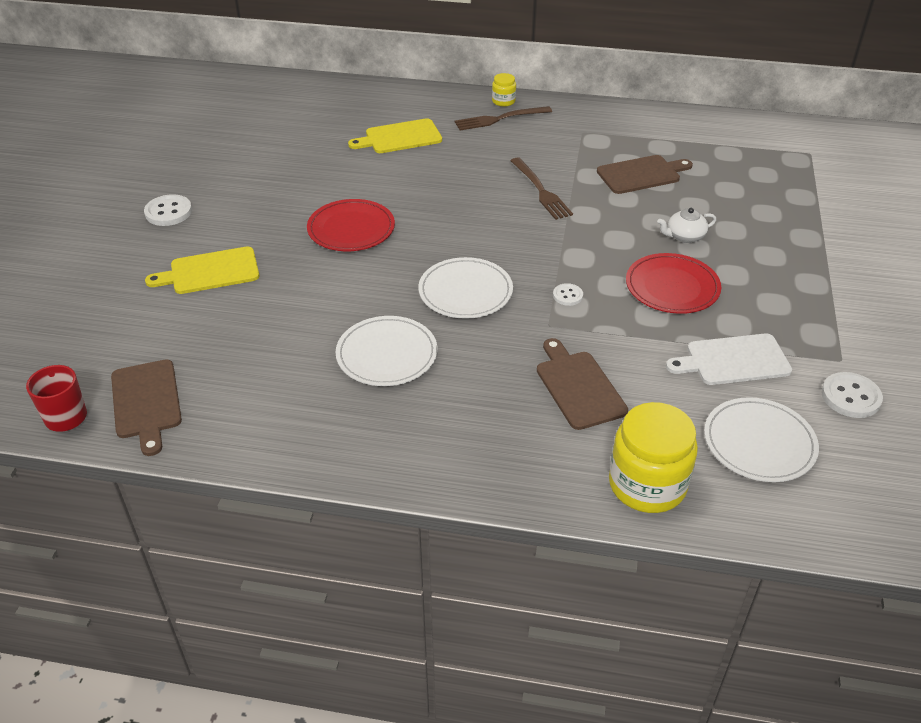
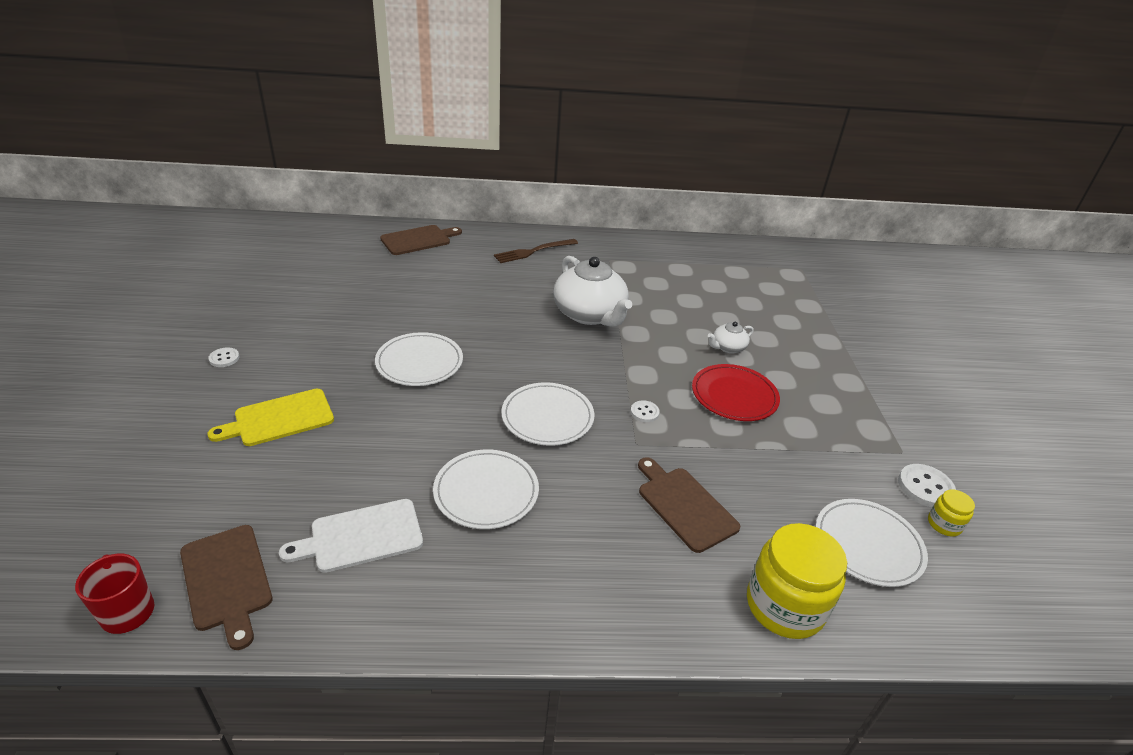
camera: 15 degrees left, 5 degrees down
(168, 212) = (224, 358): white button -> white button, size x0.59
(351, 229) = (419, 362): red plate -> white plate
(400, 137) = (446, 272): yellow cutting board -> none
(503, 101) = (532, 236): yellow jar -> yellow jar (944, 524)
(541, 191) = (590, 314): brown fork -> white teapot
(641, 174) = (672, 294): brown cutting board -> brown cutting board (418, 240)
(733, 360) = (813, 462): white cutting board -> white cutting board (361, 536)

